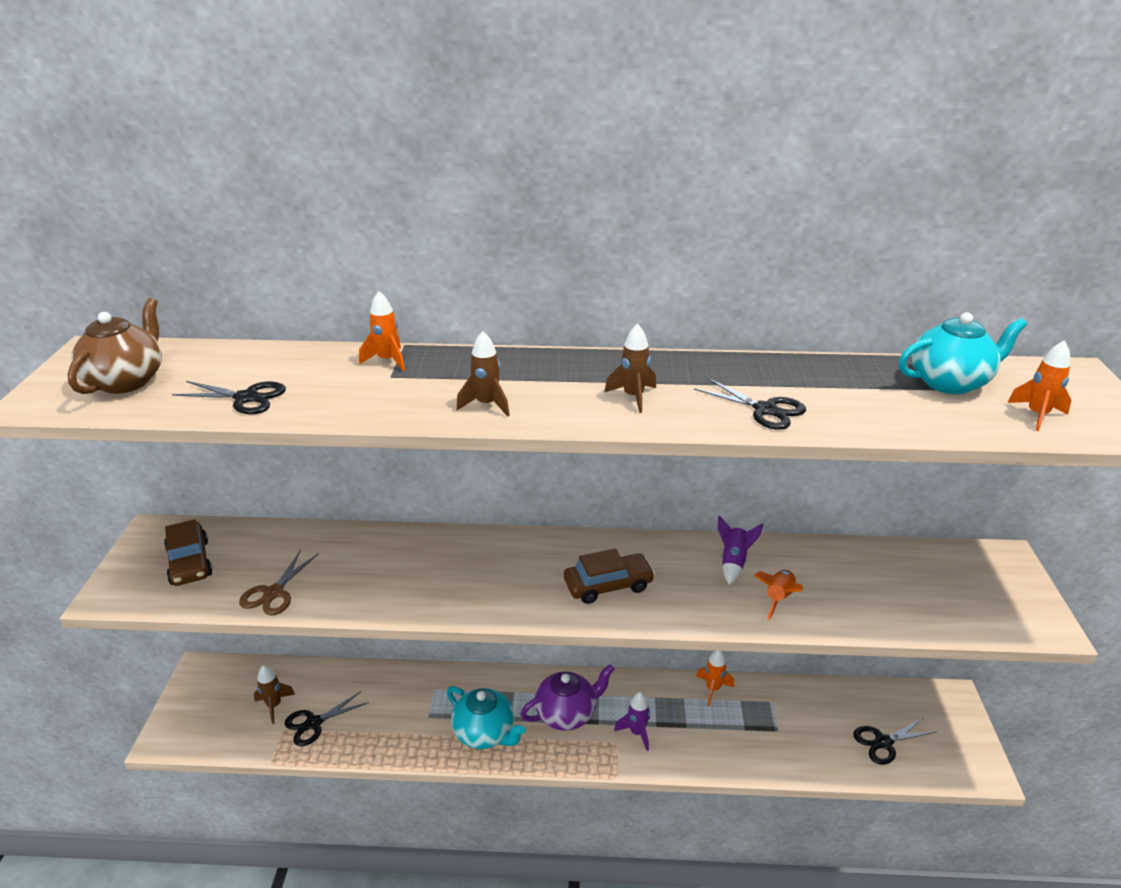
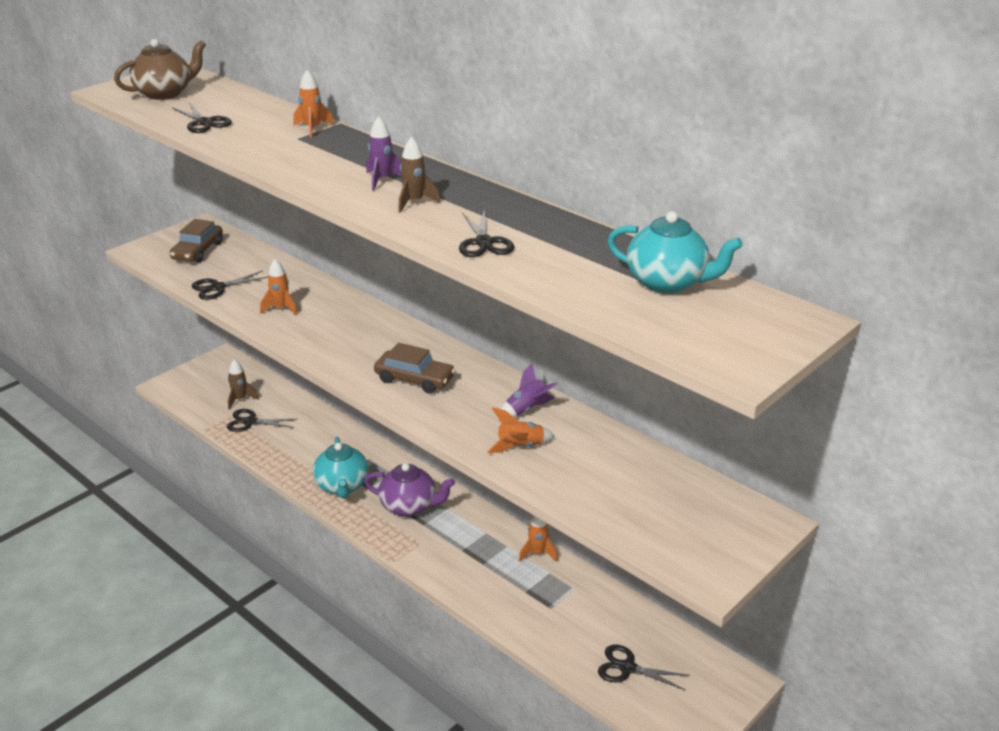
camera: 40 degrees right, 0 degrees up
(274, 593) = (218, 288): brown scissors -> black scissors
(486, 405) = (319, 173): brown rocket -> none
(637, 732) = (442, 545): purple rocket -> purple rocket (382, 180)
(1037, 415) = (684, 328): orange rocket -> orange rocket (281, 308)

